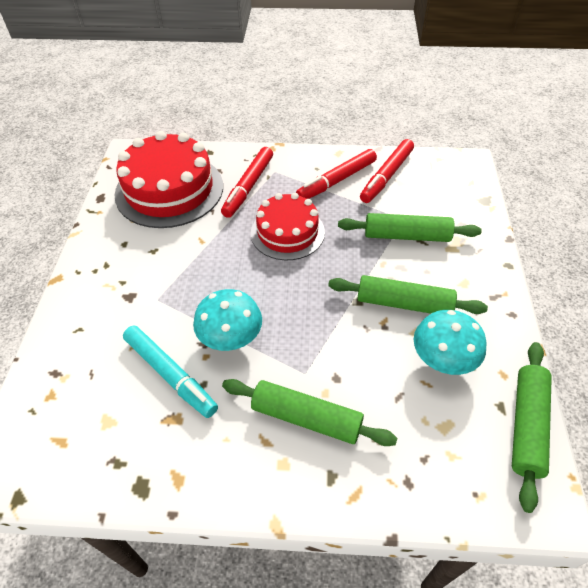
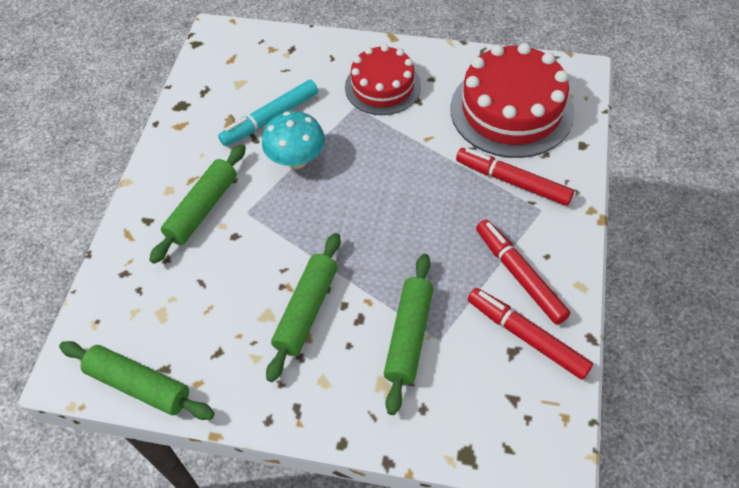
camera: 100 degrees right, 5 degrees up
(287, 232) = (430, 214): red cake -> red cake (382, 86)
(442, 360) = (228, 329): turquoise mushroom -> none

